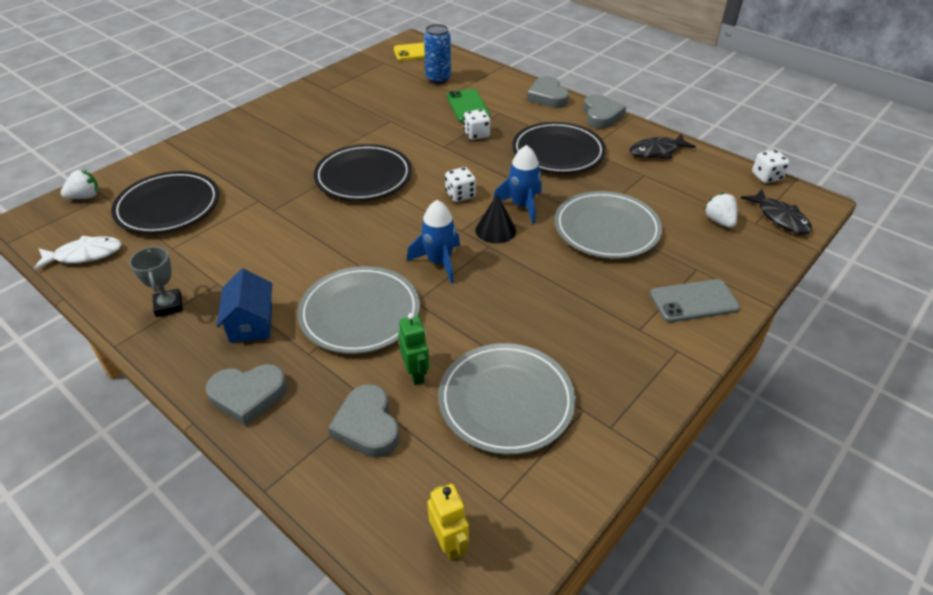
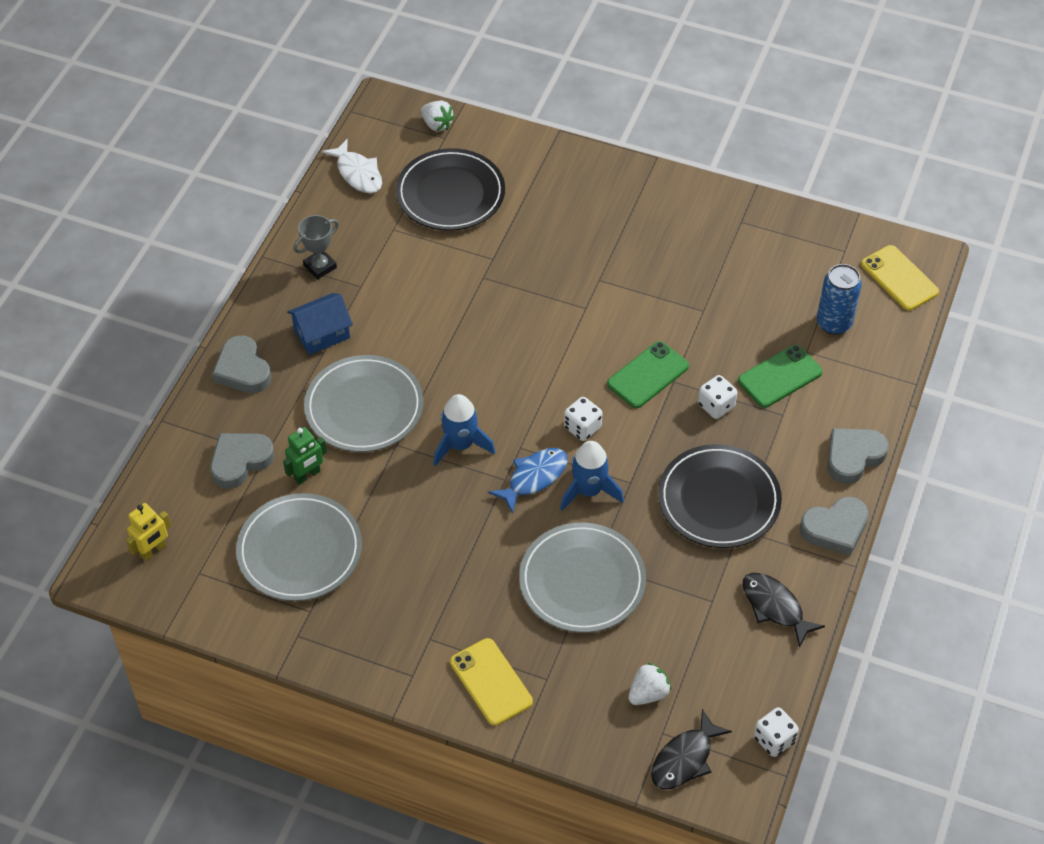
camera: 70 degrees right, 10 degrees up
(363, 177) = (575, 329): black plate -> none
(431, 155) = (648, 375): none -> green phone
(495, 230) = (534, 478): black cone -> blue fish
(694, 301) = (491, 682): grey phone -> yellow phone

